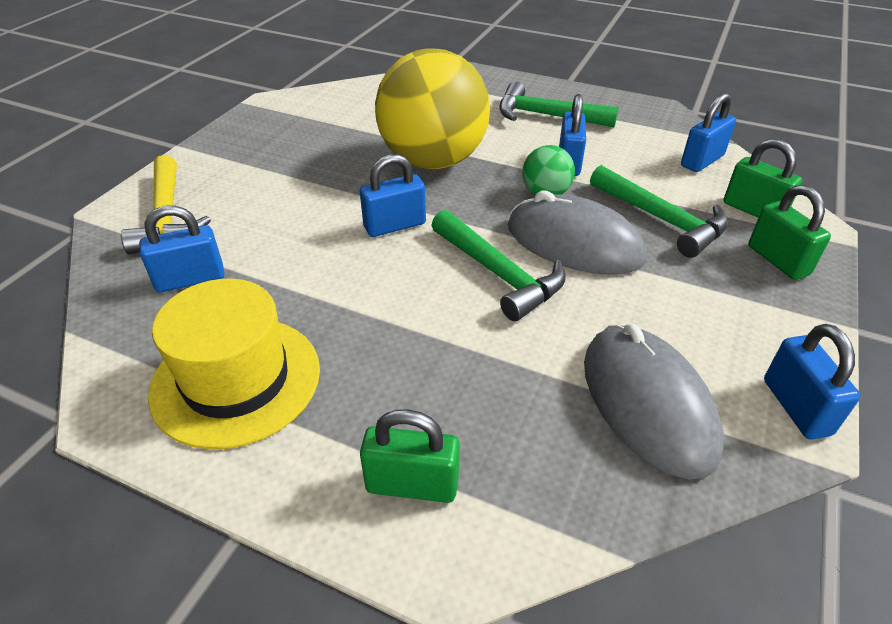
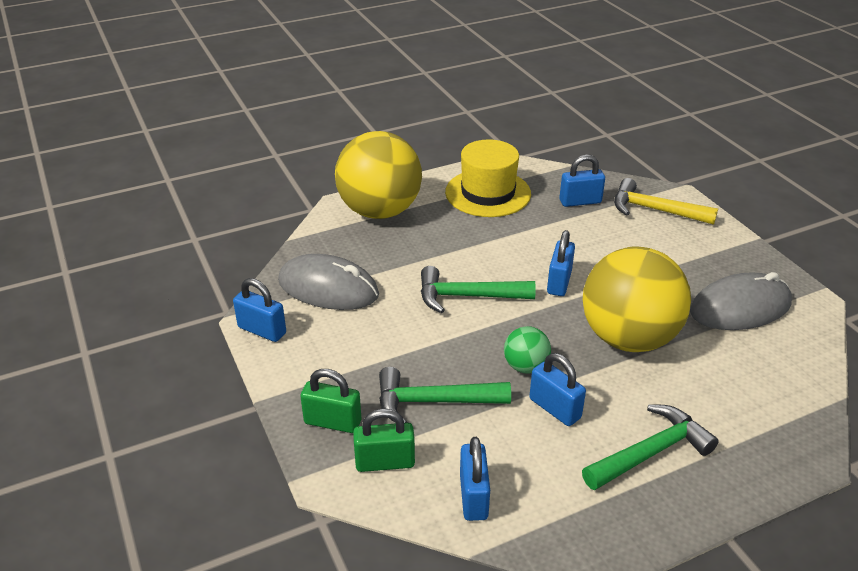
camera: 130 degrees right, 5 degrees down
(190, 279) = (580, 201): blue padlock -> blue padlock turned 60 degrees clockwise
(412, 484) = (380, 211): green padlock -> yellow ball
(574, 243) = (459, 343): grey mouse -> grey mouse (740, 307)

